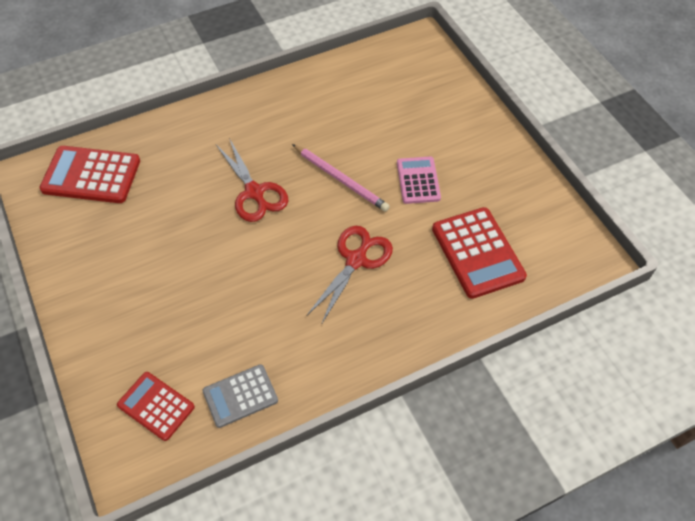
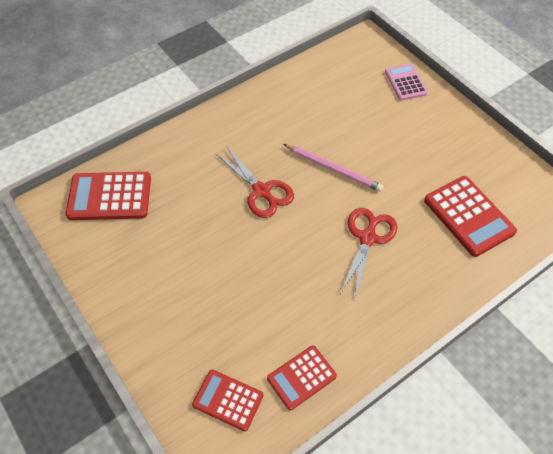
camera: 10 degrees left, 0 degrees up
(240, 396) = (301, 377): grey calculator -> red calculator
(418, 180) = (399, 161): pink calculator -> pink calculator (405, 82)

